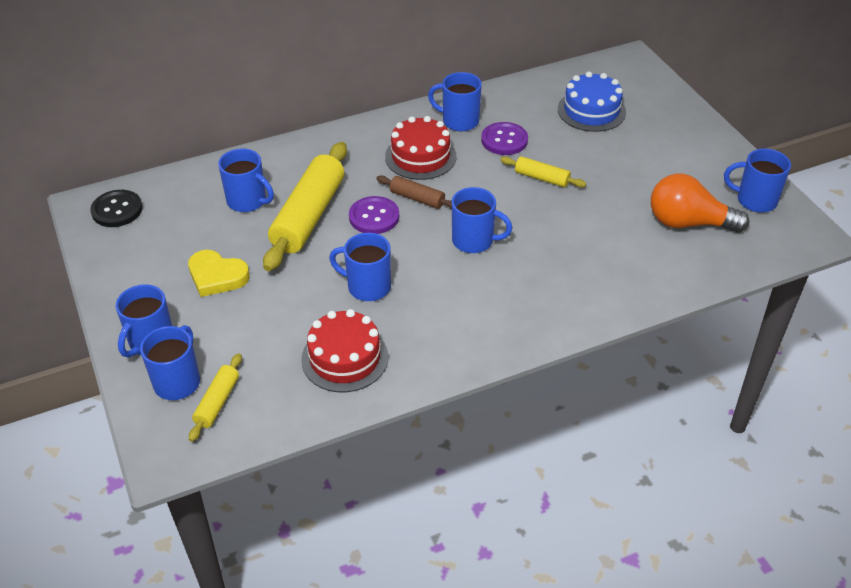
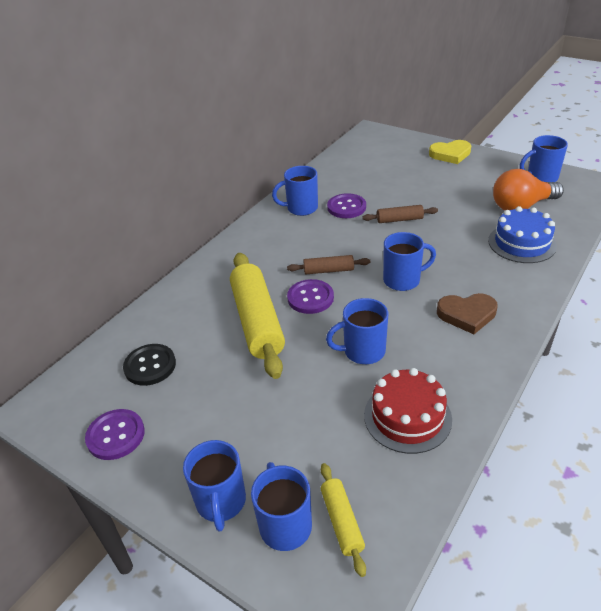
camera: 30 degrees left, 5 degrees down
(117, 210) = (72, 399): black button -> black button (150, 366)
(123, 255) = (115, 435): none -> purple button
(217, 276) = (226, 408): yellow heart -> yellow heart (450, 154)
(248, 201) = (193, 334): blue mug -> none
(420, 156) = (299, 242): red cake -> none
(494, 302) = (467, 315): none -> brown heart
(542, 178) = (399, 220): yellow rolling pin -> brown rolling pin
(591, 110) = (382, 168): blue cake -> blue cake (522, 243)

